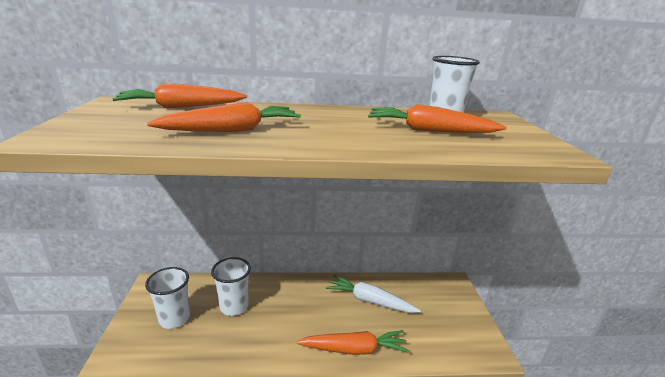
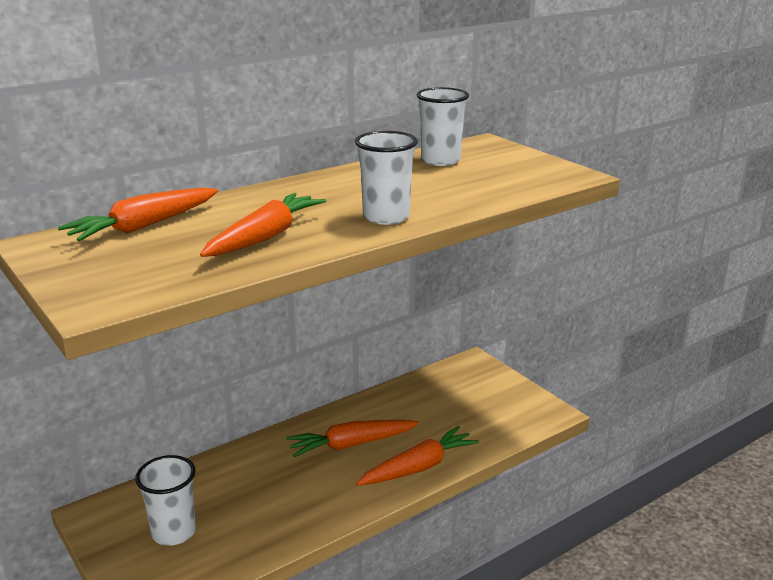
camera: 30 degrees left, 0 degrees up
(234, 306) = (238, 488): white cup -> white cup (386, 217)
(370, 301) = (396, 416): white carrot -> none
(429, 131) = (447, 181): orange carrot -> orange carrot (351, 444)

